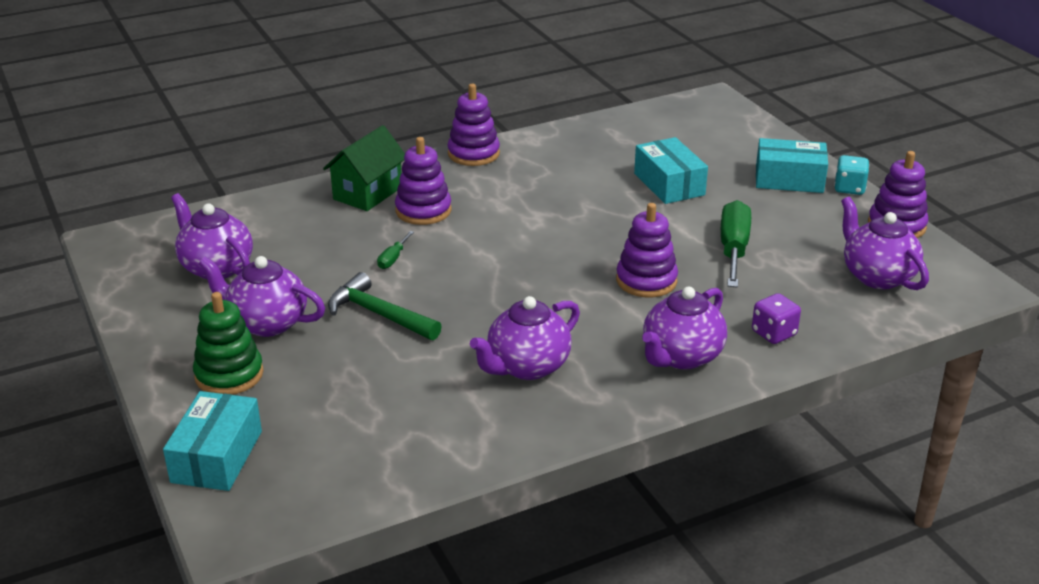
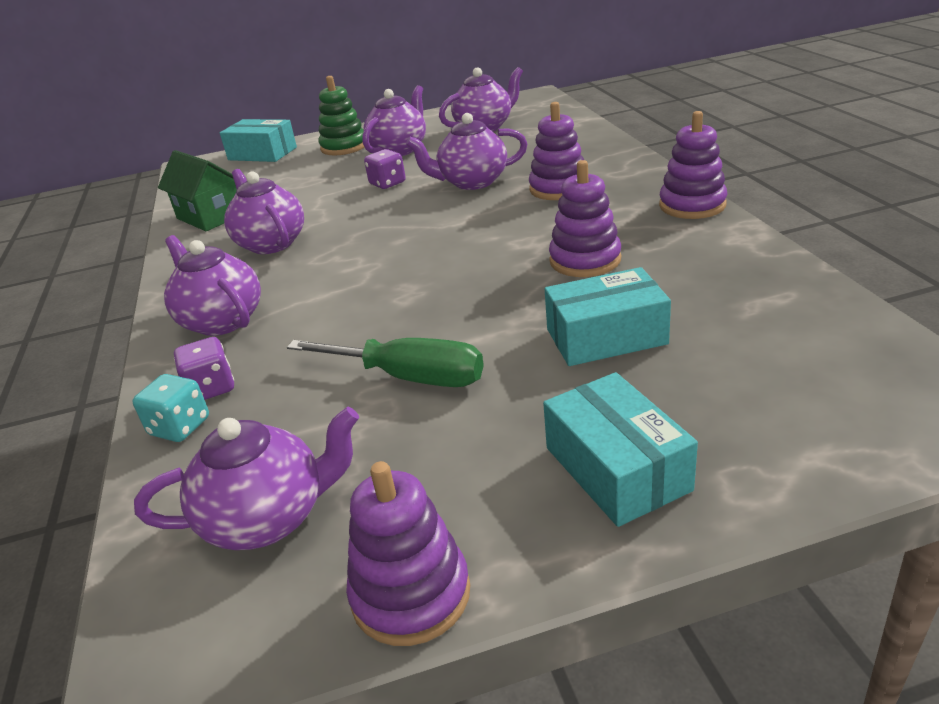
camera: 105 degrees right, 0 degrees up
(367, 193) = (598, 163): green house -> green house (210, 216)
(379, 314) = (387, 183): green hammer -> purple dice
(393, 259) = (472, 182): green screwdriver -> purple teapot
(646, 280) = (370, 307): purple stacking toy -> purple stacking toy (585, 260)
(789, 179) = (616, 468): turquoise box -> turquoise box turned 45 degrees counterclockwise
(849, 188) = (574, 553): turquoise dice -> turquoise dice (180, 427)

